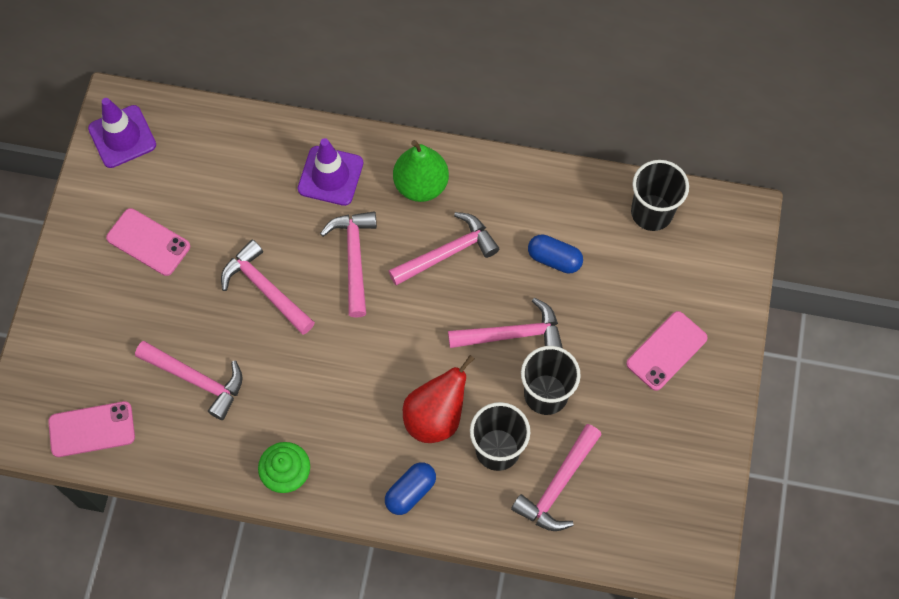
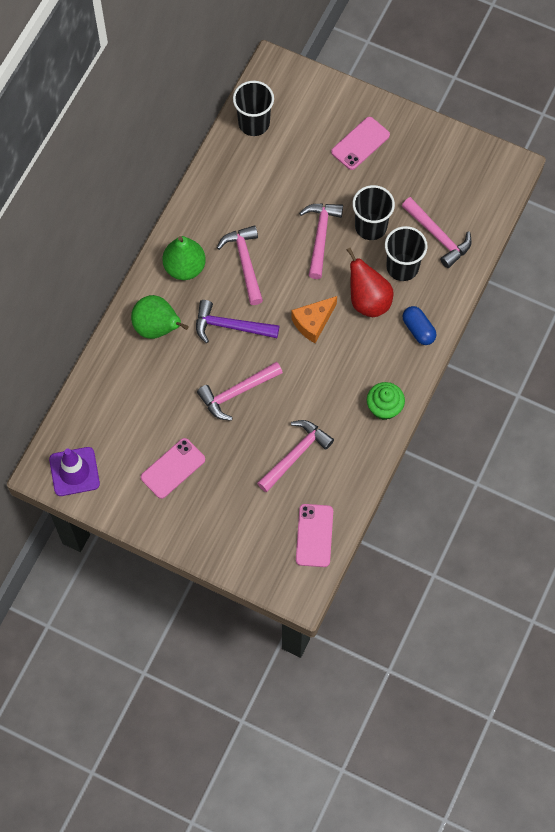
camera: 75 degrees left, 0 degrees up
(330, 176) = (157, 328): purple traffic cone -> green pear
(354, 259) = (231, 326): pink hammer -> purple hammer
(385, 356) = (313, 322): none -> orange cheese
(554, 259) = (271, 194): blue capsule -> none
(666, 351) = (360, 143): pink phone -> pink phone turned 75 degrees clockwise

